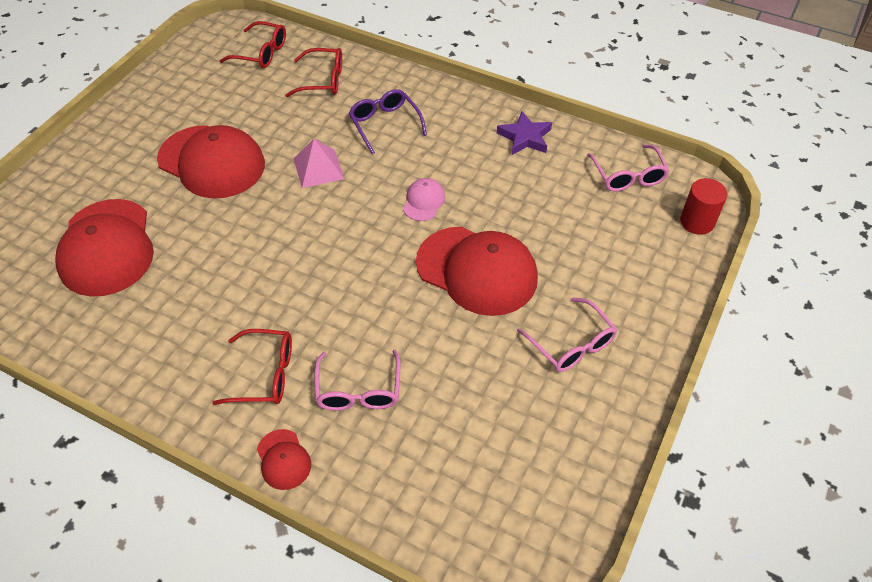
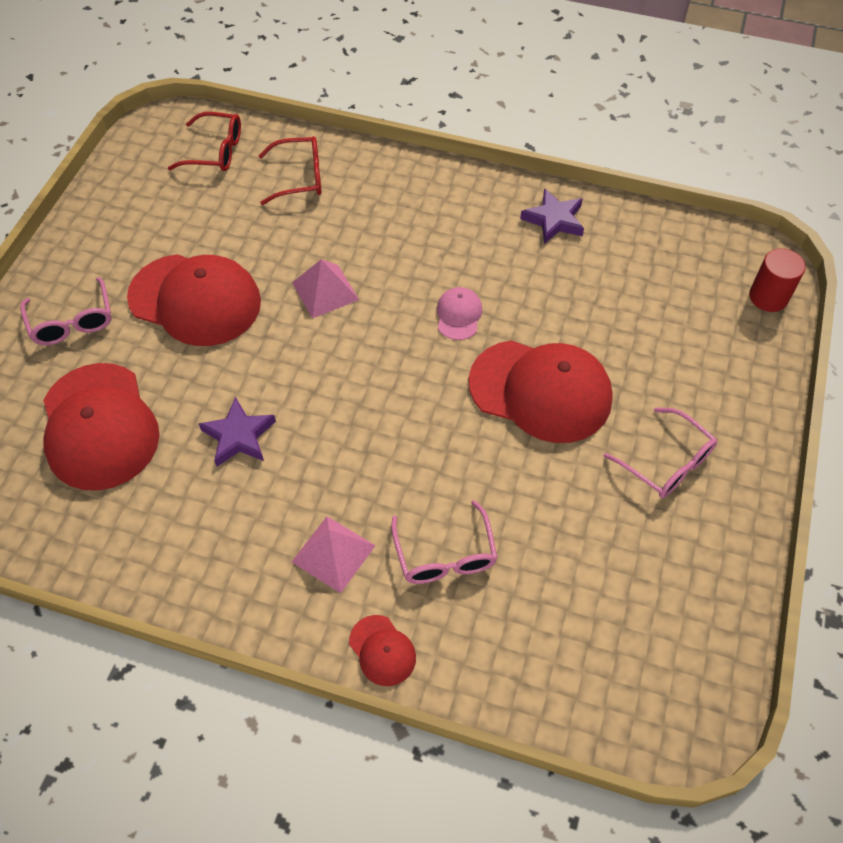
camera: 10 degrees left, 5 degrees up
(215, 271) = (239, 436): none -> purple star
(265, 374) = (333, 553): red glasses -> pink pyramid
(385, 124) = (388, 225): purple glasses -> none
(628, 176) = (680, 252): pink glasses -> pink glasses (72, 322)

